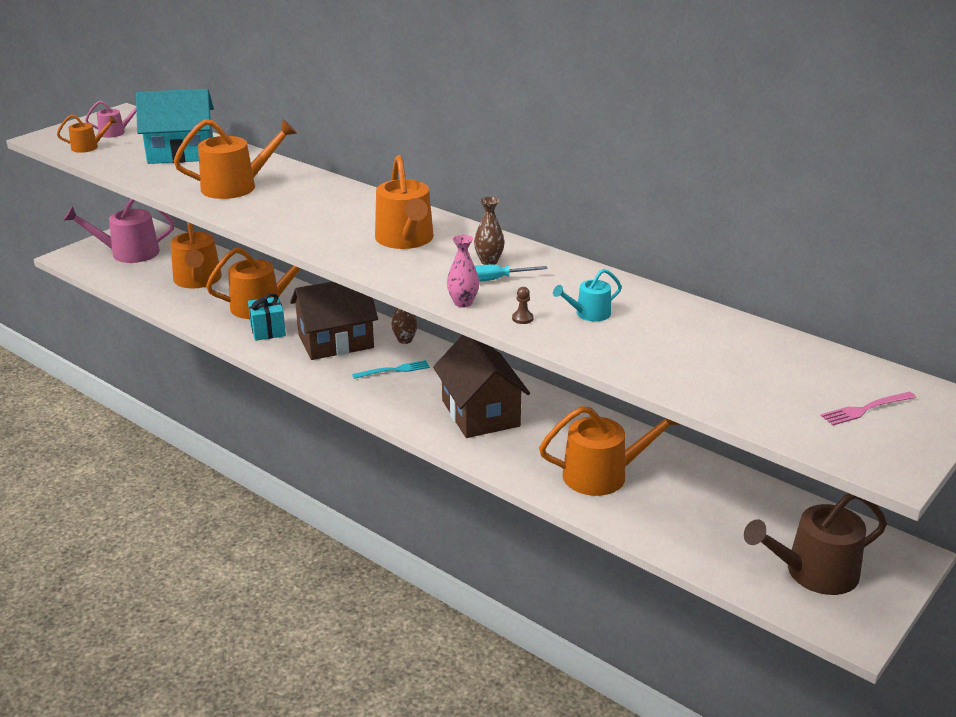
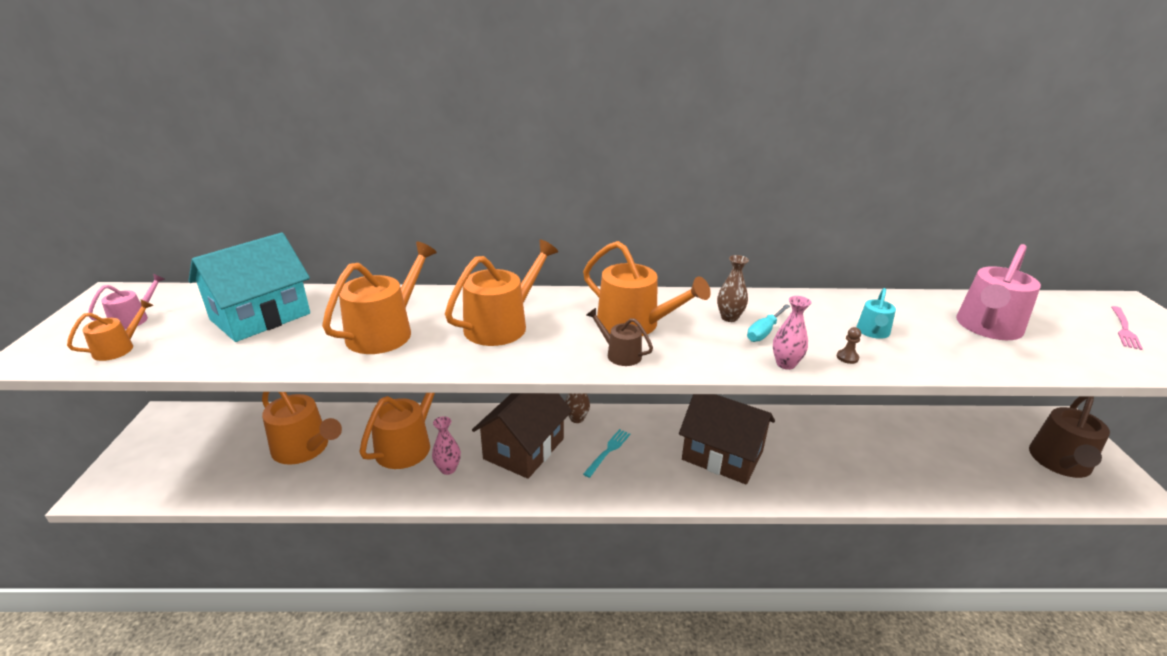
camera: 40 degrees left, 0 degrees up
(129, 253) = (181, 452): pink watering can -> pink watering can (987, 327)
(268, 331) = (448, 469): turquoise gift -> pink vase
(357, 253) = (620, 354): none -> brown watering can
(603, 475) = (865, 461): orange watering can -> orange watering can (501, 325)

